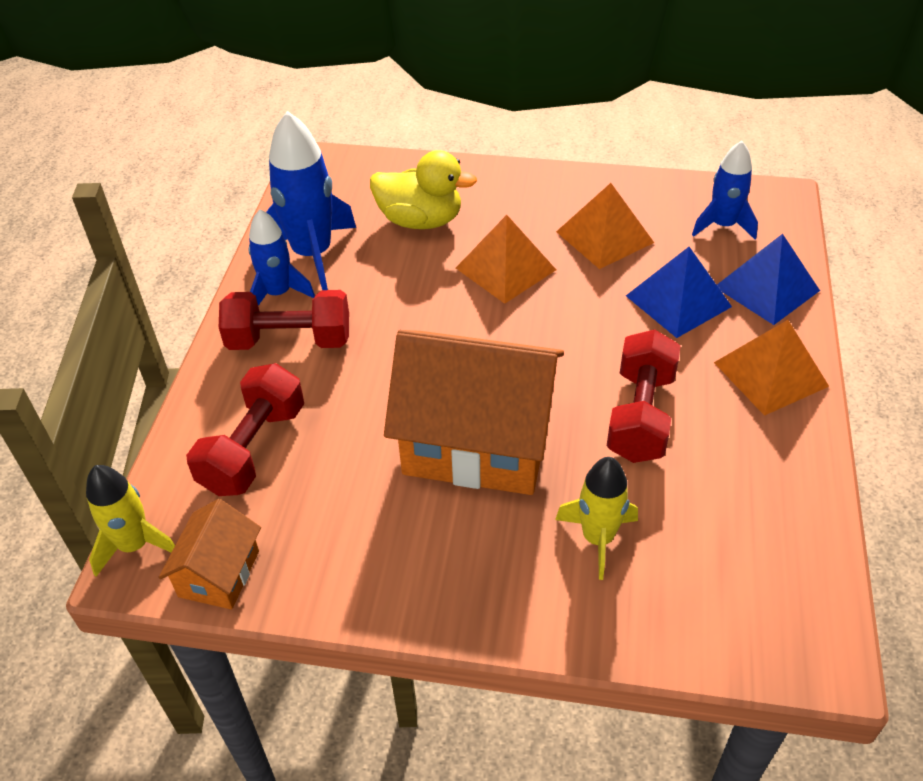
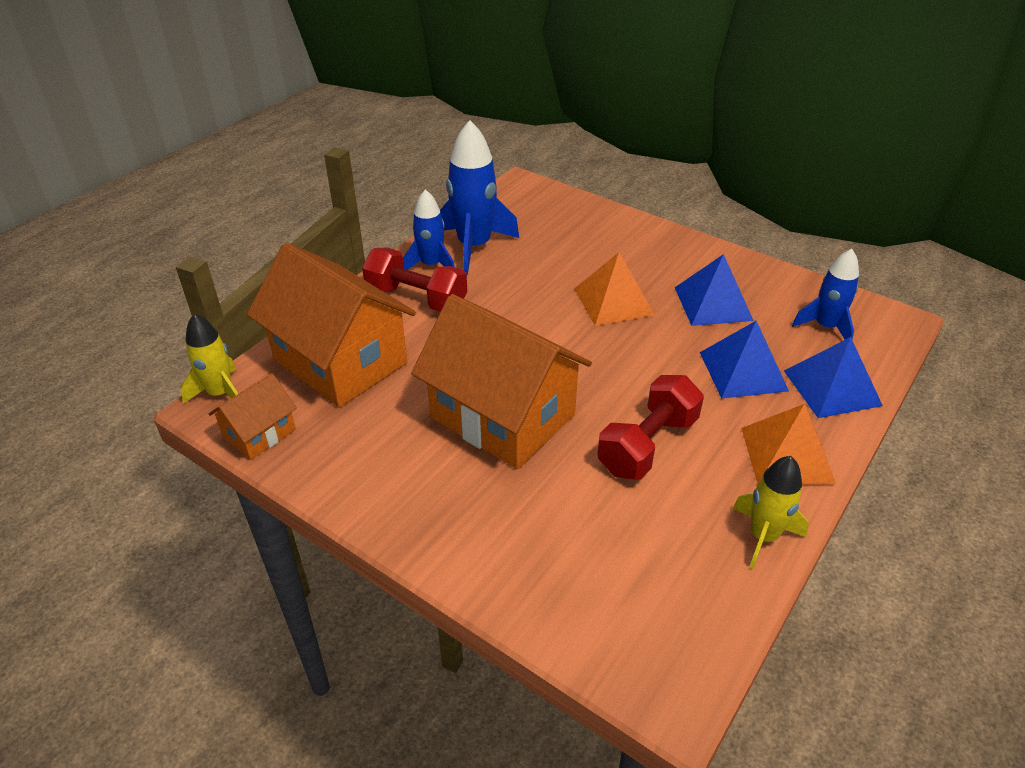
camera: 25 degrees right, 5 degrees down
(253, 448) = (340, 361): red dumbbell -> orange house
(420, 221) = (571, 247): yellow duck -> none
(597, 538) = (546, 521): yellow rocket -> yellow rocket (763, 536)
(604, 237) = (713, 303): orange pyramid -> blue pyramid

